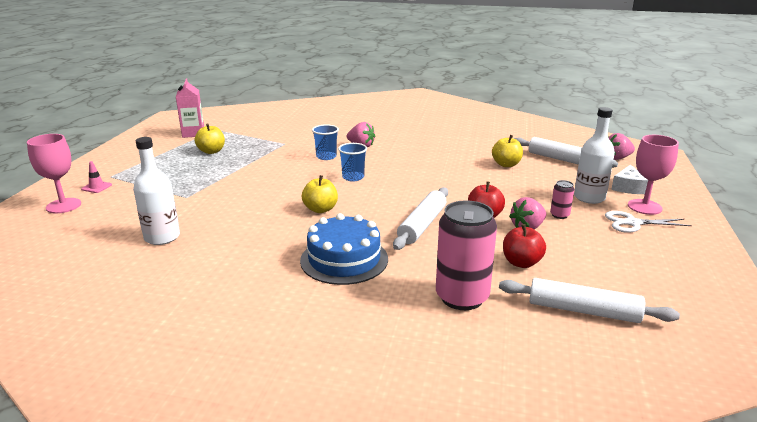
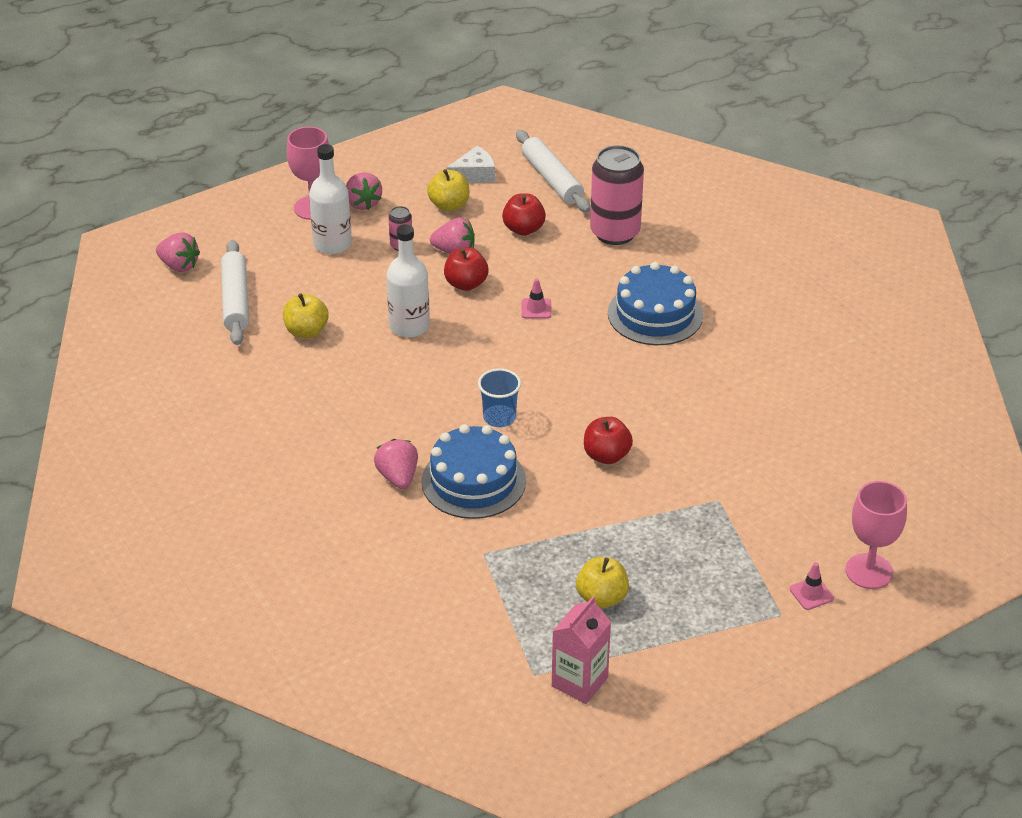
camera: 135 degrees left, 15 degrees up
(162, 237) = (791, 441): white bottle -> white bottle (409, 326)
(274, 187) = (606, 455): none -> red apple
(320, 209) = (600, 387): yellow apple -> yellow apple (449, 205)
(326, 157) = (473, 481): blue cup -> blue cake
(422, 225) = (536, 309): white rolling pin -> pink traffic cone
(628, 187) = (270, 231): white cheese -> white cheese (474, 175)
(633, 223) = (362, 203): white scissors -> pink strawberry

